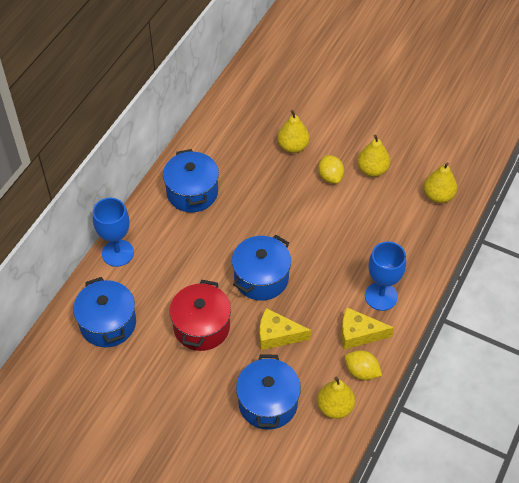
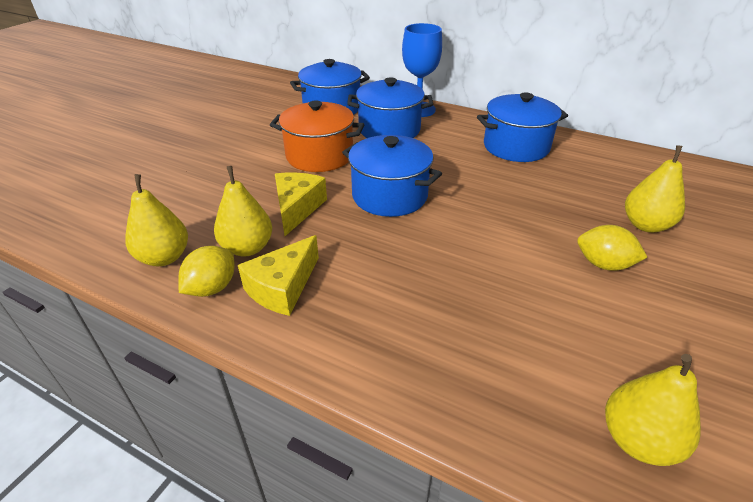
camera: 90 degrees right, 15 degrees down
(201, 327) = (319, 156): red pot -> orange pot
(268, 403) = (198, 200): blue pot -> blue pot (389, 129)
(330, 177) = (603, 264): yellow lemon -> yellow lemon turned 45 degrees clockwise
(359, 334) = (282, 287): yellow cheese -> yellow cheese turned 150 degrees counterclockwise
(372, 170) = (651, 321): yellow pear -> yellow pear (247, 248)
(381, 296) = (355, 319): blue goblet -> none

